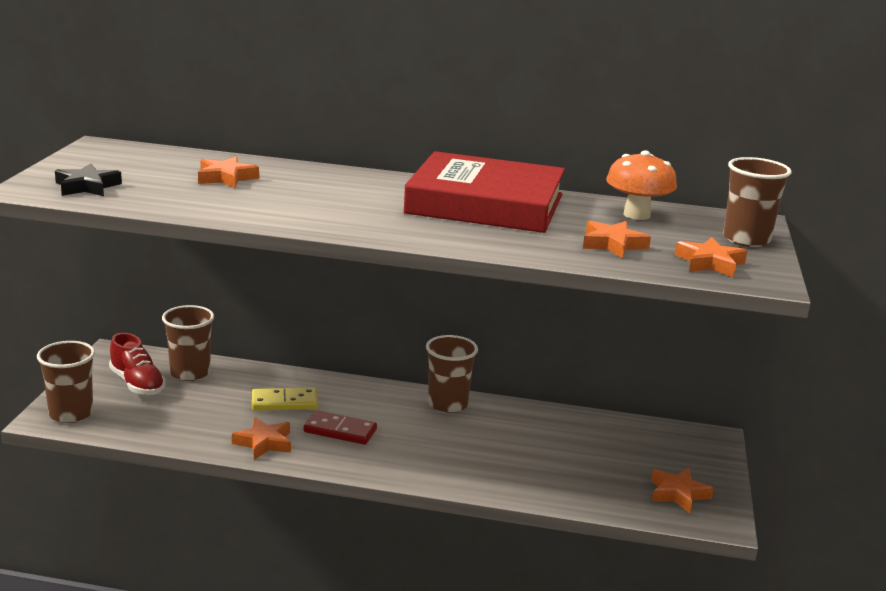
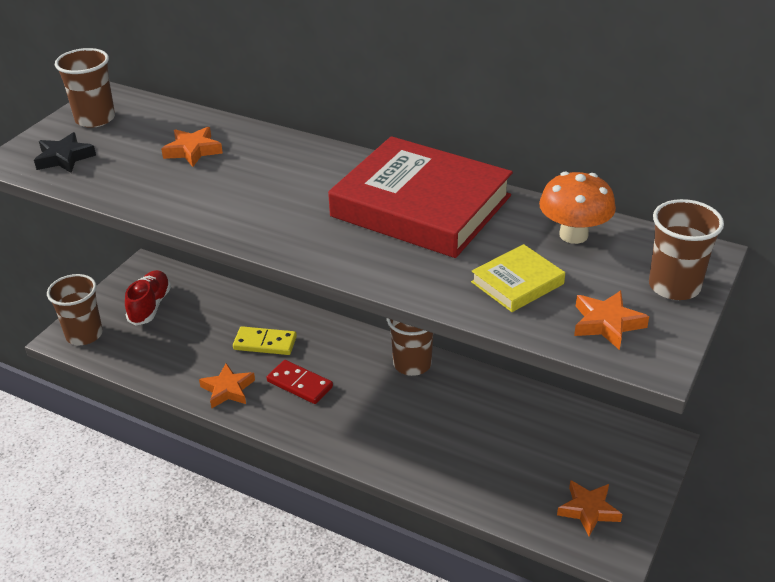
camera: 20 degrees right, 15 degrees up
(137, 384) = (150, 306): red shoe -> red shoe turned 150 degrees counterclockwise
(190, 373) = (198, 298): brown cup -> brown cup (95, 119)
(613, 244) = (517, 283): orange star -> yellow book

